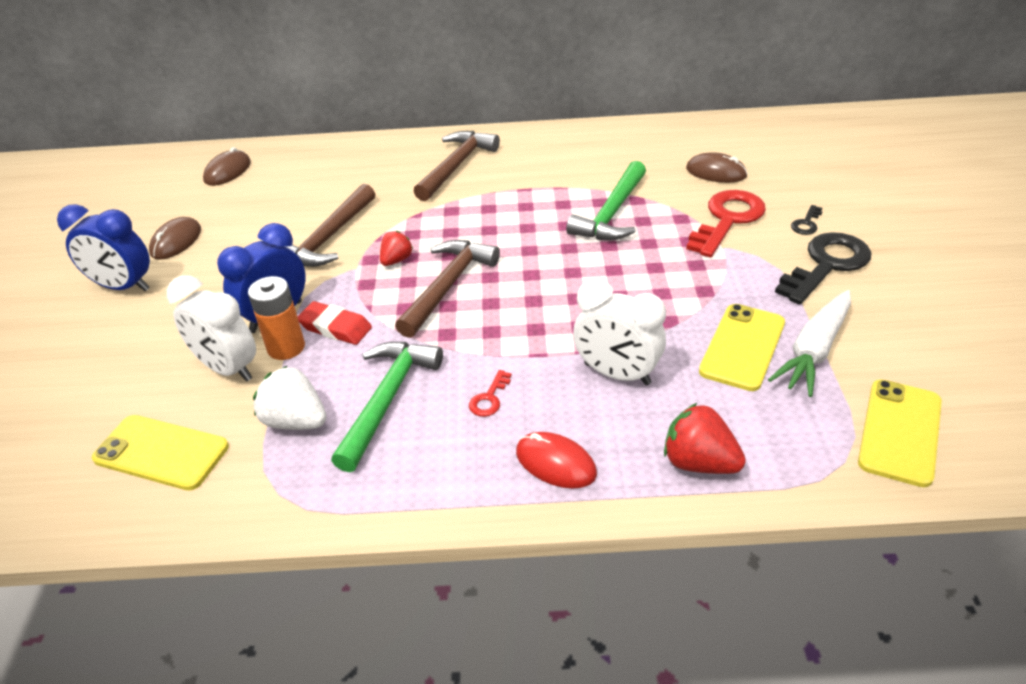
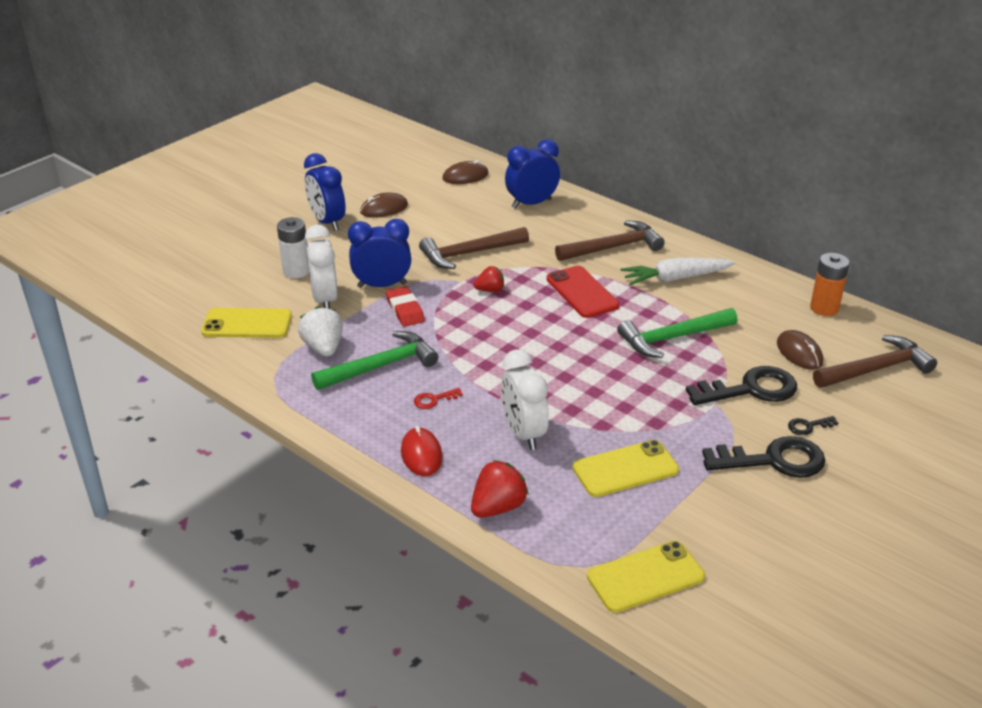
camera: 40 degrees right, 5 degrees down
(151, 357) = (296, 271): none -> white battery
(161, 452) = (247, 324): yellow phone -> yellow phone turned 60 degrees counterclockwise
(286, 347) = (366, 306): orange battery -> orange battery (824, 308)
(329, 165) = (531, 203): none -> blue clock
(447, 286) = (498, 323): brown hammer -> brown hammer (876, 369)
(484, 217) = (582, 292): none -> red phone
(699, 462) = (498, 507): red strawberry -> red strawberry turned 60 degrees clockwise
(727, 220) = (751, 389): red key -> black key
(814, 351) = (669, 501): white carrot -> white carrot (675, 278)

